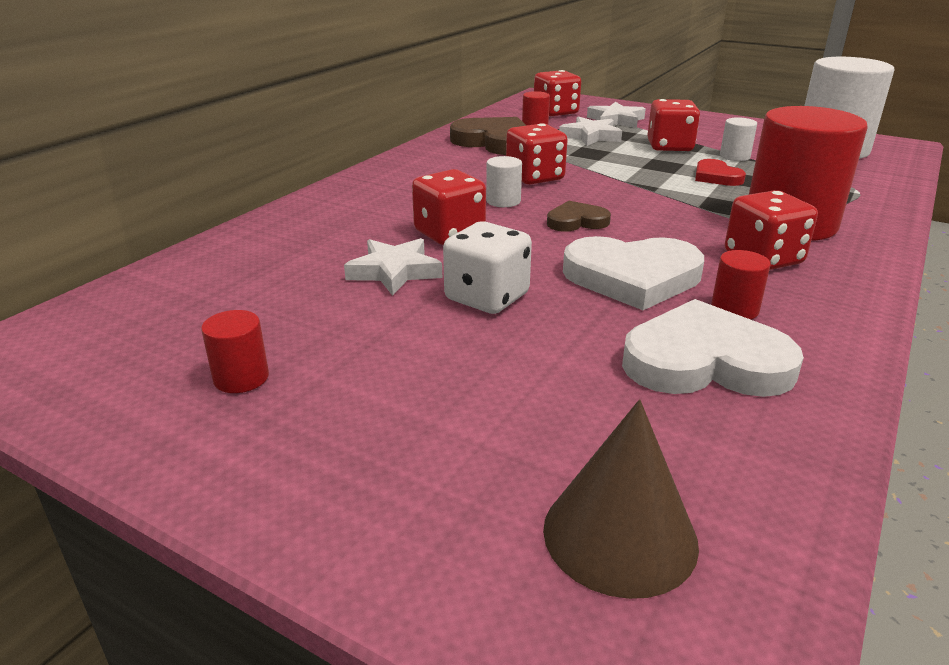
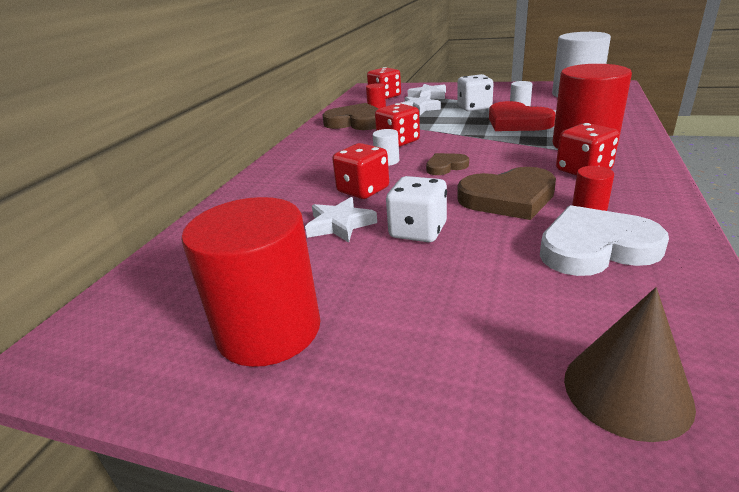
camera: 10 degrees left, 0 degrees up
(241, 378) = (269, 330): red cylinder -> red cylinder, size x2.40
(632, 277) = (508, 198): white heart -> brown heart
(669, 147) = (474, 107): red dice -> white dice
(716, 177) = (517, 122): red heart -> red heart, size x1.86

